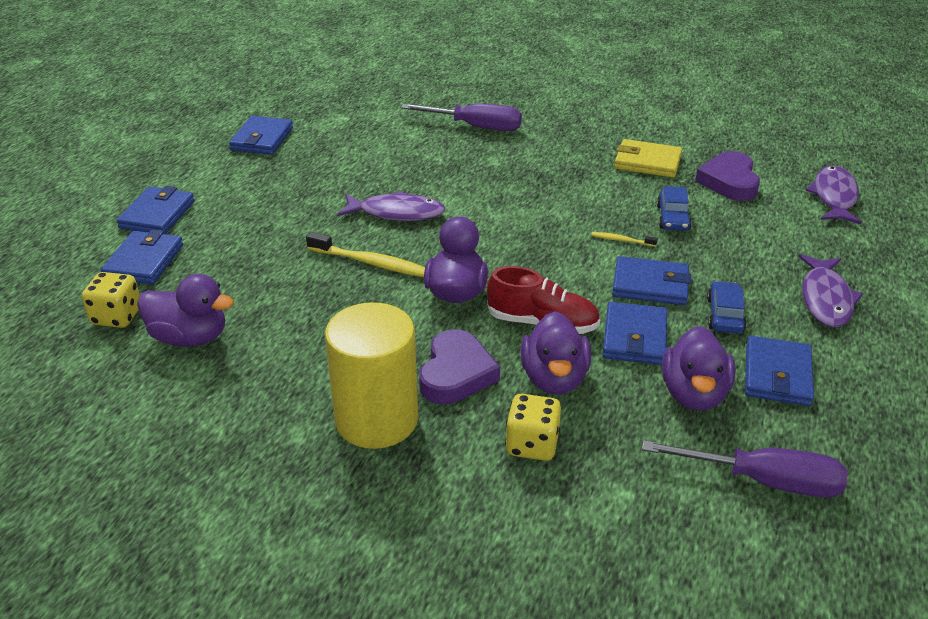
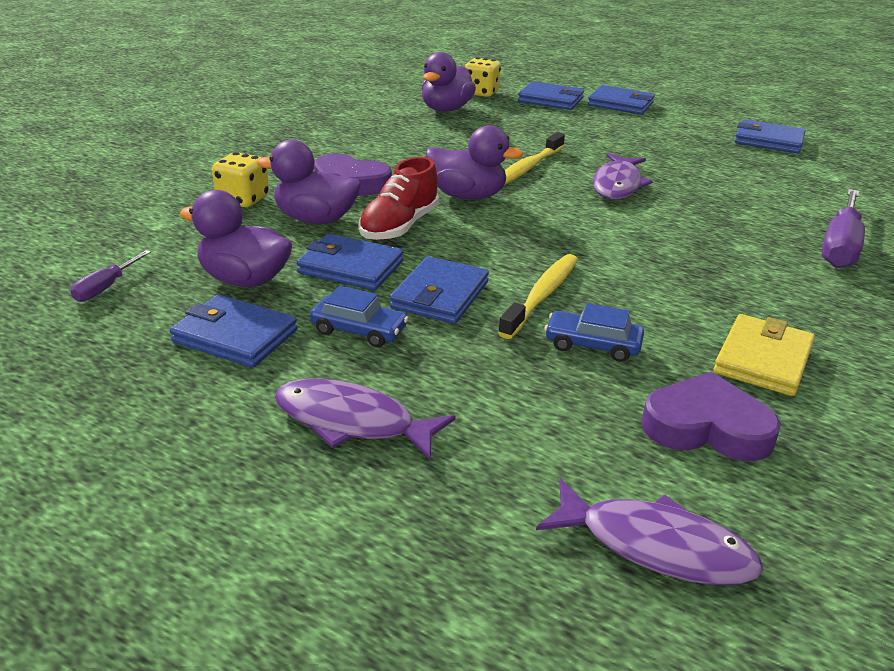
camera: 100 degrees right, 5 degrees down
(376, 419) = (315, 154): yellow cylinder -> none
(621, 240) = (541, 296): yellow toothbrush -> yellow toothbrush, size x1.98
(766, 481) = (105, 288): purple screwdriver -> purple screwdriver, size x0.52

